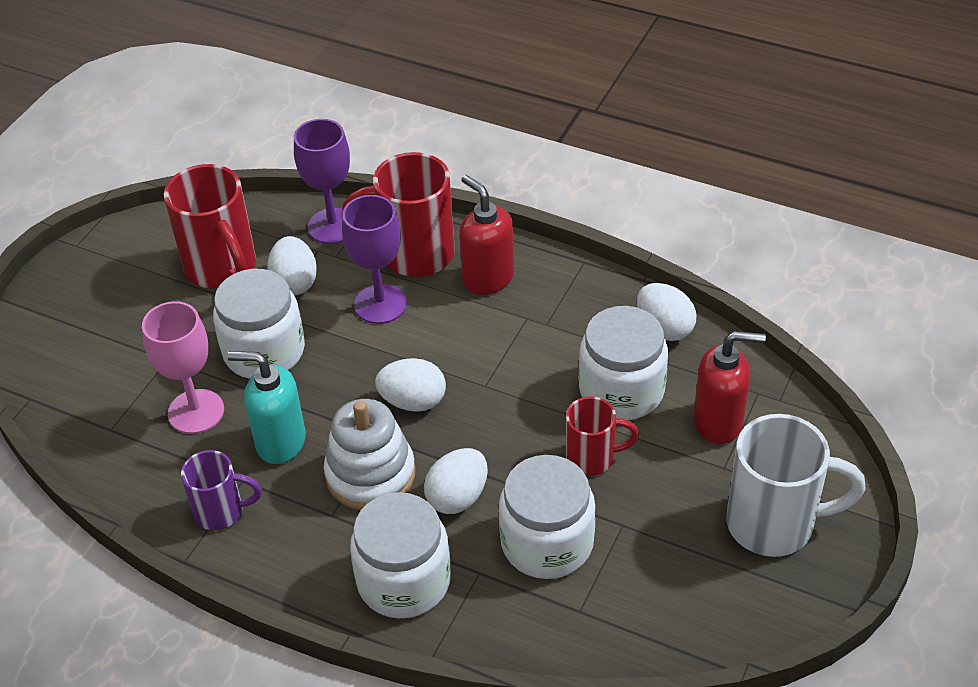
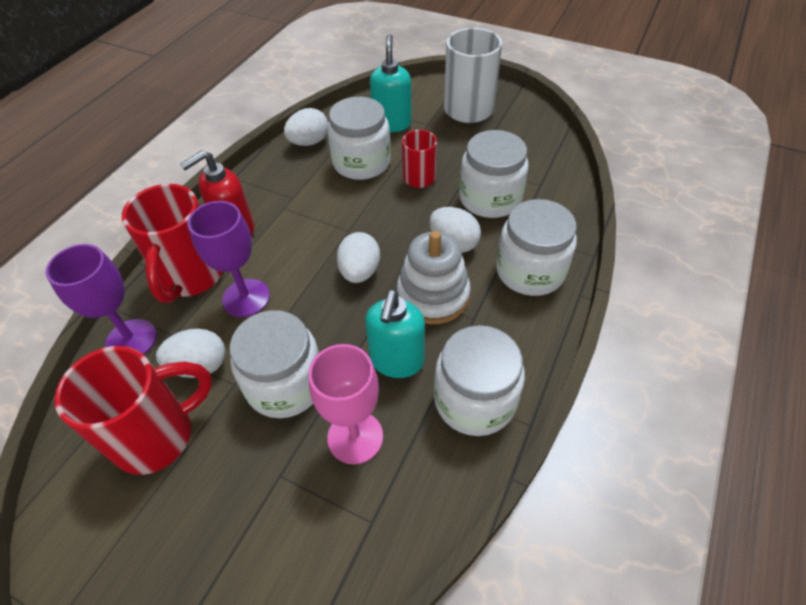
camera: 90 degrees left, 5 degrees up
(221, 512) = (474, 400): purple mug -> white jar
(718, 422) = (392, 124): red soap dispenser -> turquoise soap dispenser

